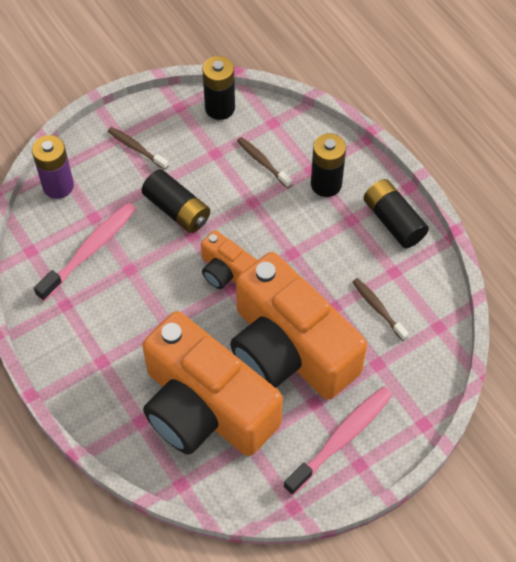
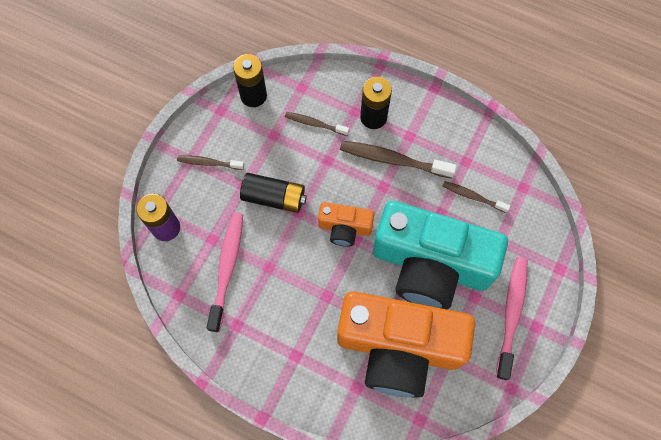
camera: 30 degrees left, 10 degrees up
(289, 349) = (430, 264): orange camera -> turquoise camera
(318, 233) = (393, 160): none -> brown toothbrush
(393, 221) = (440, 121): black battery -> none

